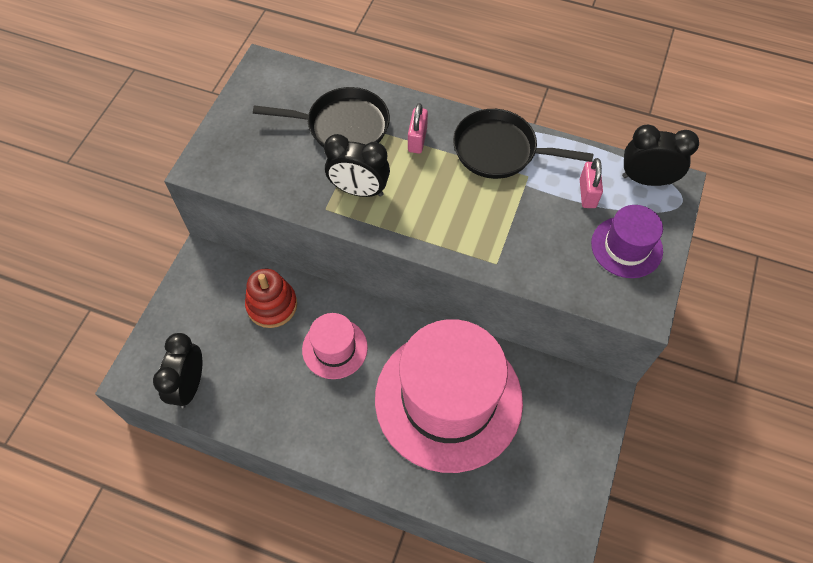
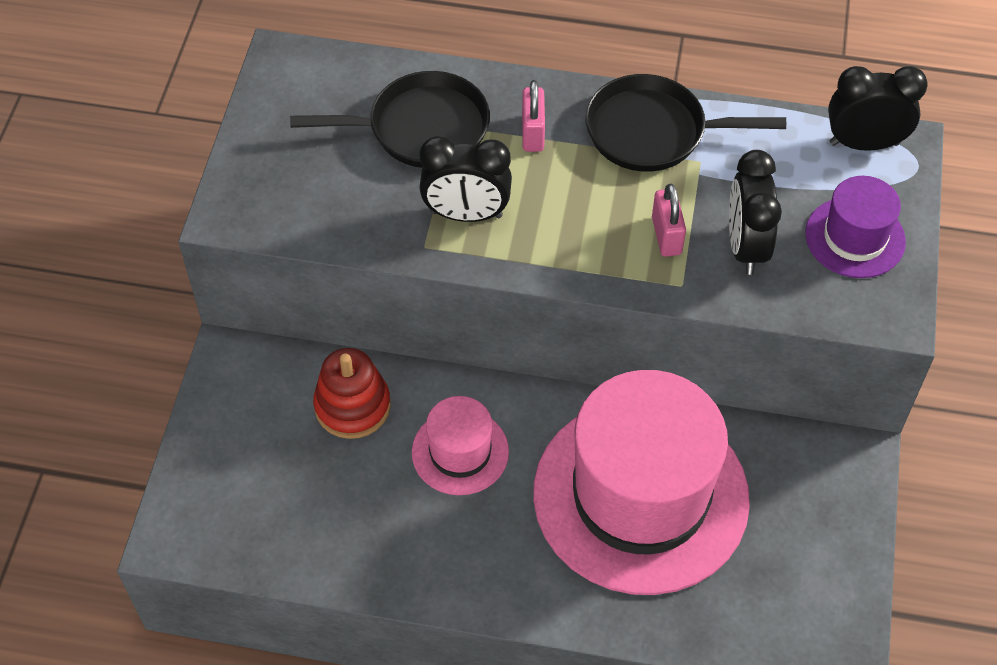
camera: 10 degrees left, 5 degrees down
(189, 385) = (257, 537): black clock -> black clock (745, 247)
(587, 193) = (787, 173): pink padlock -> pink padlock (666, 235)

